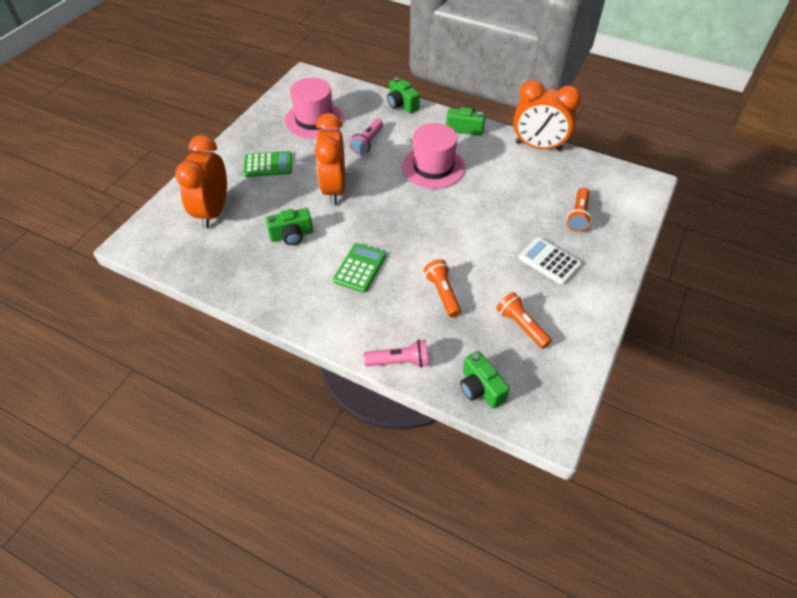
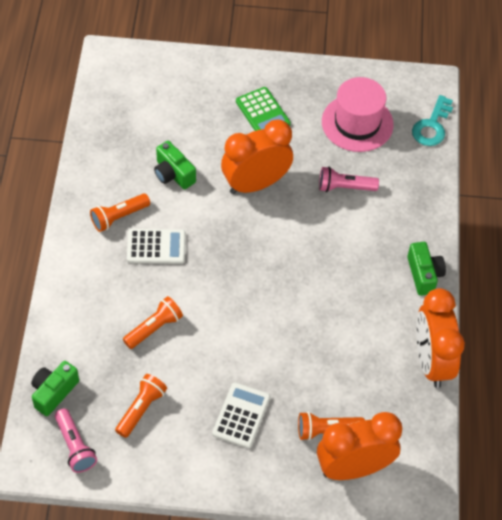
camera: 65 degrees right, 5 degrees up
(213, 211) = (175, 98): orange clock -> orange clock (354, 468)
(314, 285) = (119, 217): none -> orange flashlight
(341, 87) = (432, 126): none -> turquoise key
(360, 268) = (156, 247): green calculator -> white calculator
(399, 361) = (58, 317): pink flashlight -> pink flashlight (75, 446)
(401, 104) = (433, 196): green camera -> none
(433, 167) = (337, 263): pink hat -> none

